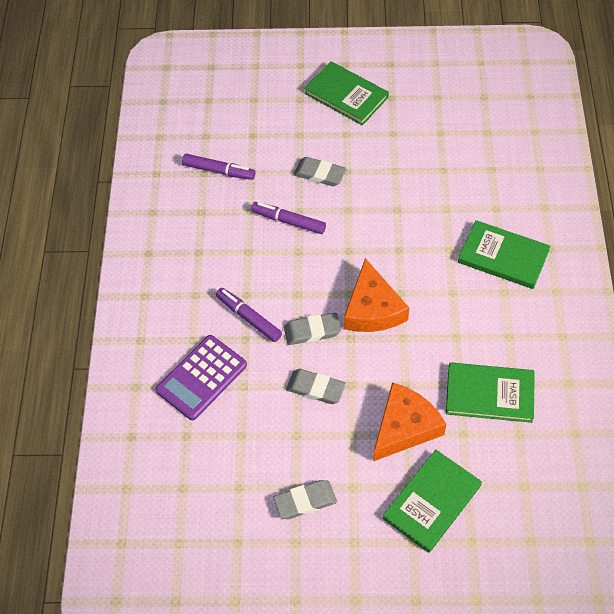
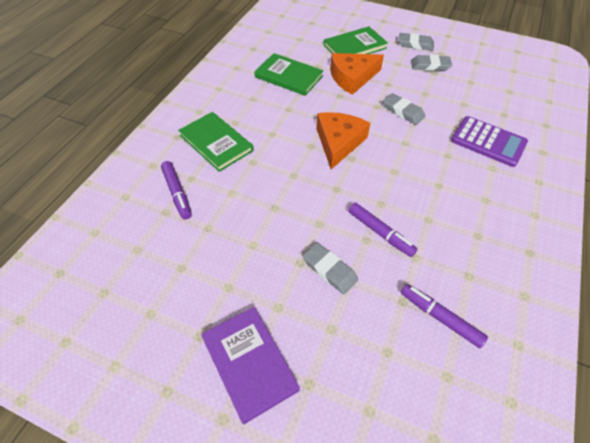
camera: 160 degrees left, 5 degrees down
(201, 378) = (488, 142): purple calculator -> purple calculator turned 60 degrees clockwise
(249, 318) = (441, 167): purple marker -> purple marker (177, 193)
(312, 331) = (392, 143): grey eraser -> grey eraser (415, 44)
(346, 95) = (249, 363): green book -> purple book

